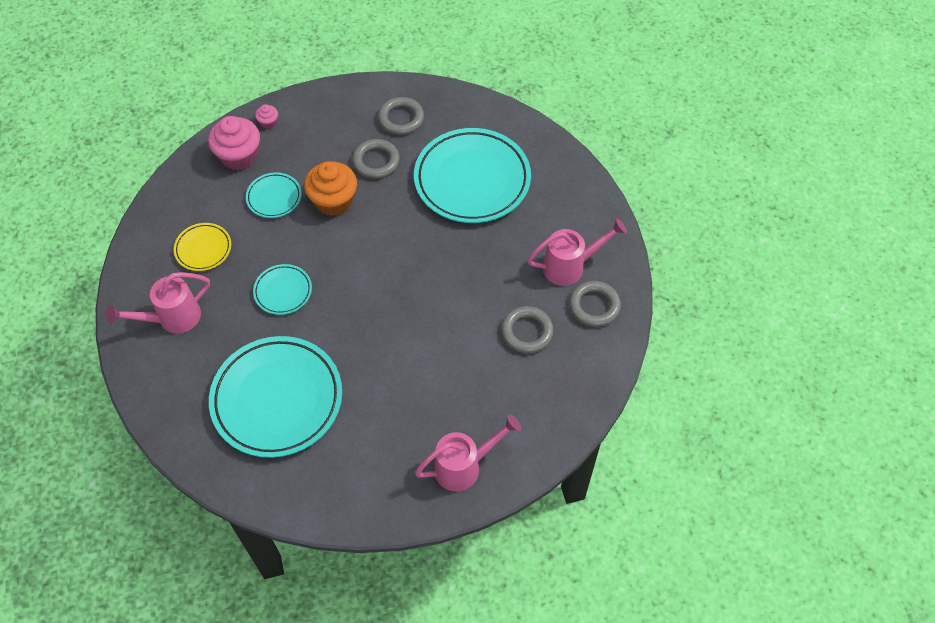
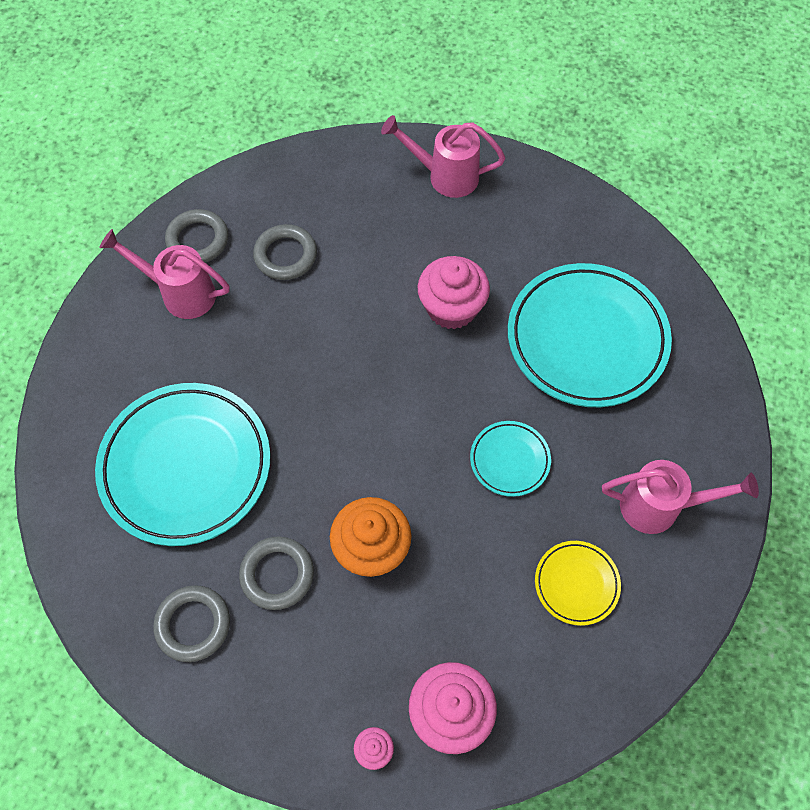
camera: 145 degrees left, 5 degrees up
(274, 197) = (443, 605): turquoise plate -> none
(385, 365) = (451, 308): none -> pink cupcake

